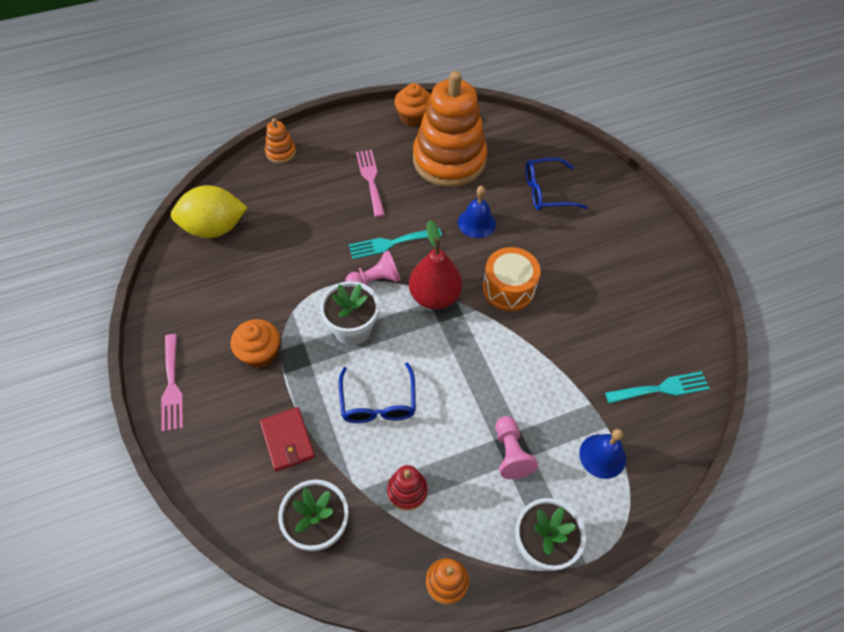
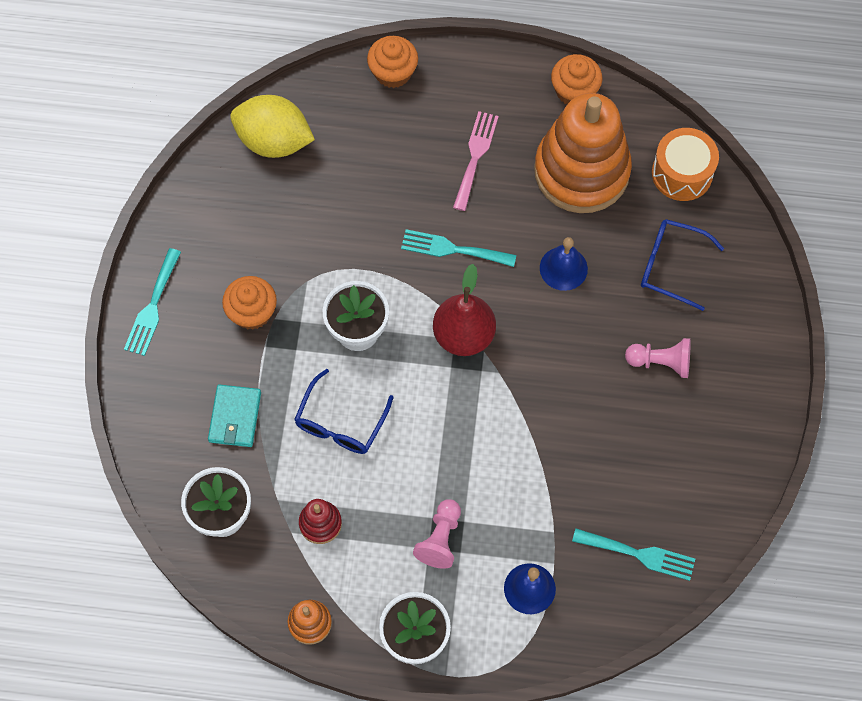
camera: 30 degrees right, 10 degrees up
(172, 386) = (152, 307): pink fork -> turquoise fork
(280, 152) = (393, 72): orange stacking toy -> orange cupcake
(287, 440) = (235, 417): red wallet -> turquoise wallet
(375, 280) = (411, 286): pink pawn -> pink pawn (661, 362)
(508, 288) = (549, 364): orange drum -> orange drum (682, 173)

